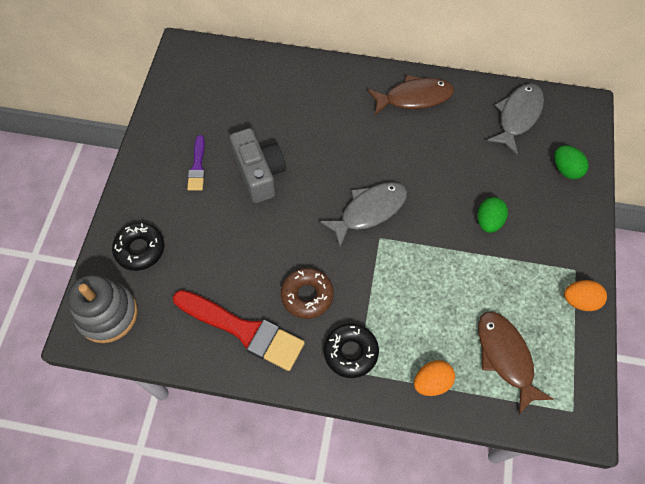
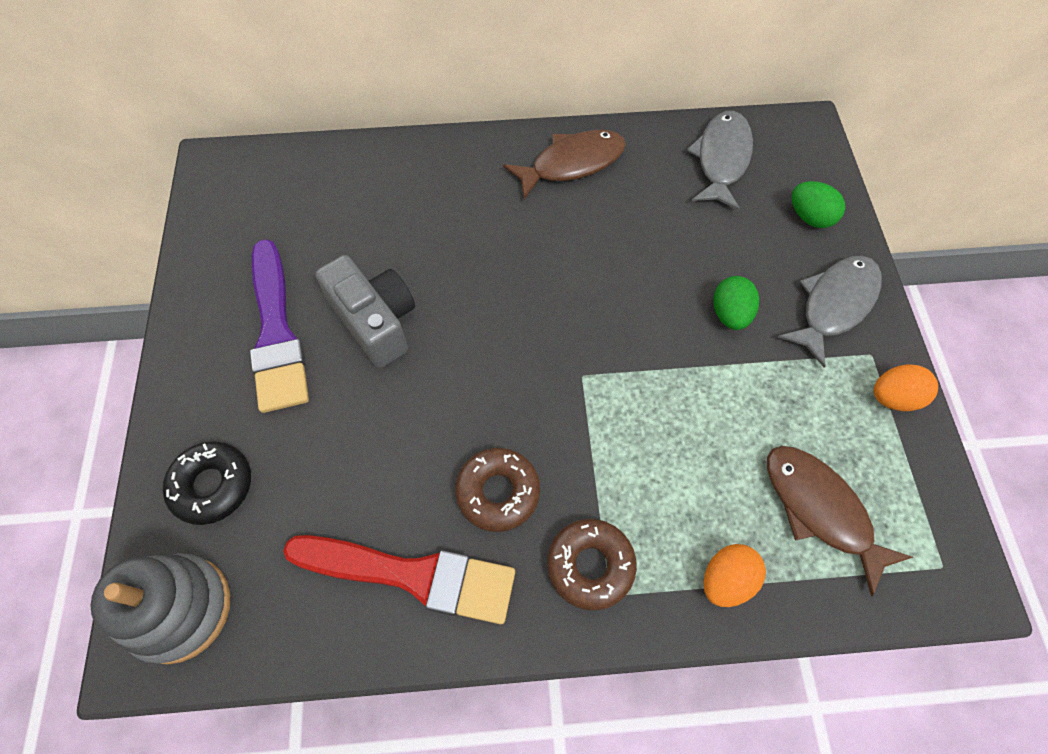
camera: 15 degrees left, 0 degrees up
(197, 166) = (276, 333): purple brush -> purple brush, size x1.95
(350, 352) = (590, 565): black donut -> brown donut
(369, 211) = (555, 339): grey fish -> grey fish (834, 305)

